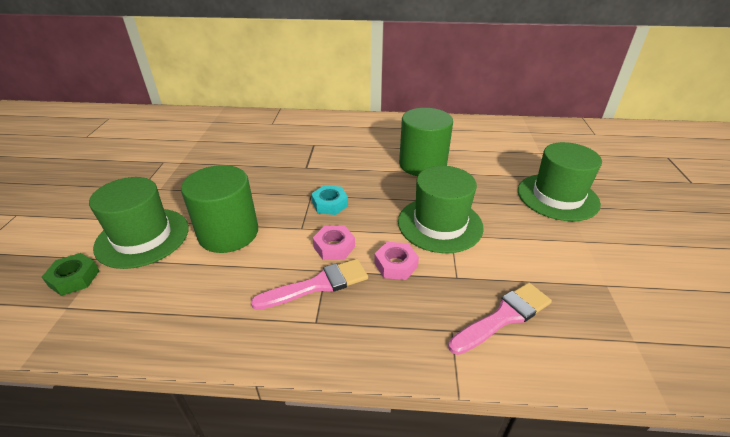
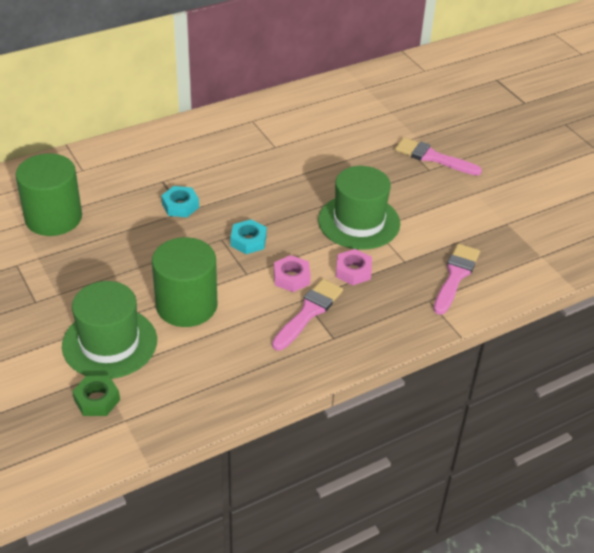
camera: 35 degrees left, 5 degrees up
(307, 163) = (180, 206): none -> turquoise nut
(422, 164) = (295, 165): green cylinder -> green cylinder (53, 218)
(557, 197) = (433, 157): green hat -> pink brush

